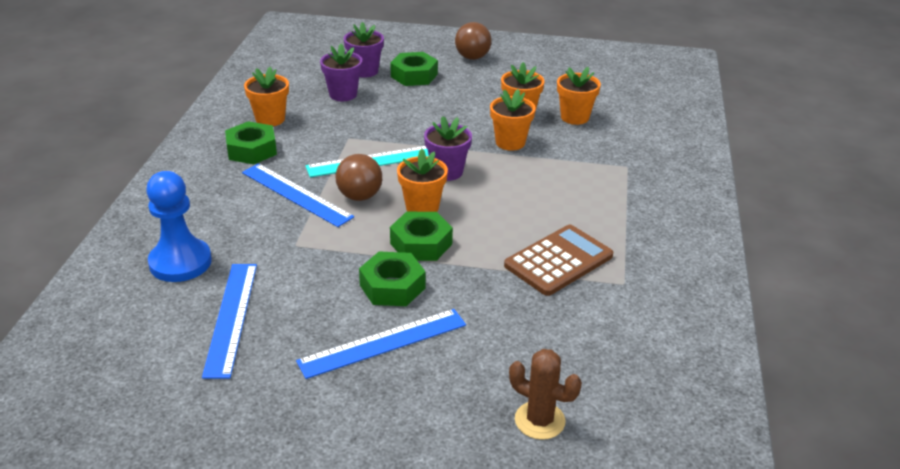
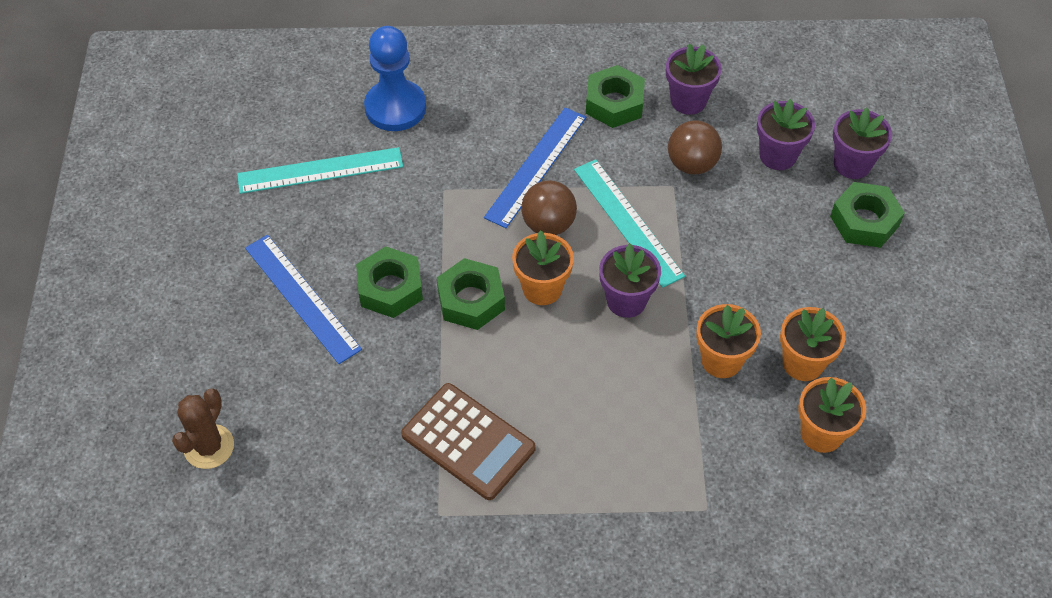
camera: 80 degrees right, 20 degrees up
(231, 318) = (320, 170): blue ruler -> turquoise ruler
(270, 119) = (688, 101): orange flower pot -> purple flower pot
(472, 57) = (954, 281): brown ball -> brown ball (692, 164)

